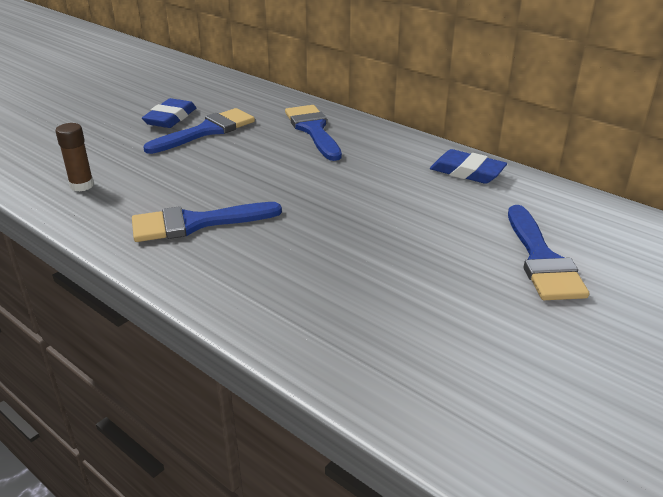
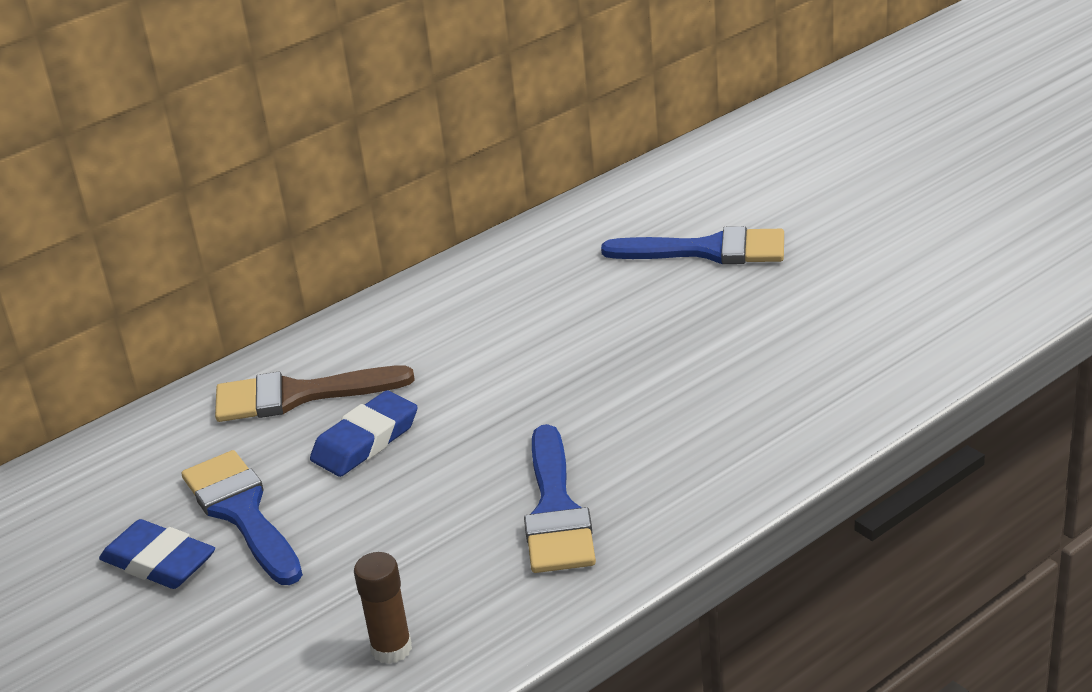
camera: 75 degrees left, 0 degrees up
(313, 130) = (298, 395): blue brush -> brown brush
(467, 172) = (494, 272): blue eraser -> blue eraser (365, 441)

